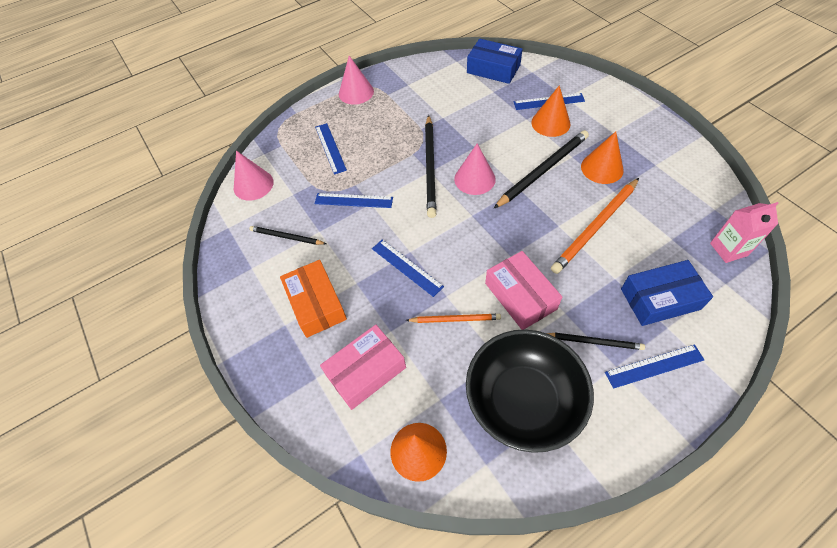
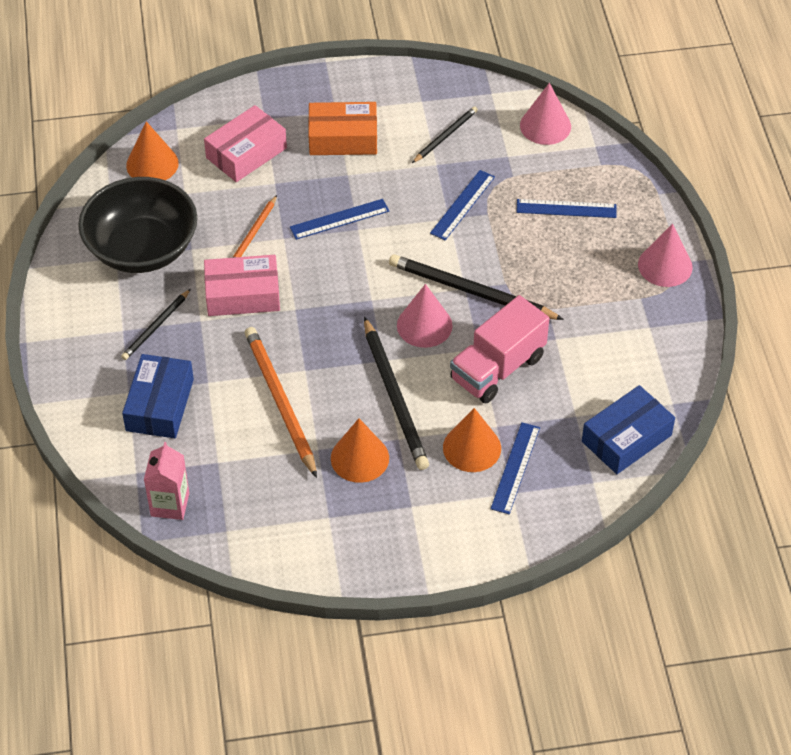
camera: 110 degrees right, 5 degrees down
(366, 371) = (246, 153): pink box -> pink box turned 60 degrees clockwise
(484, 133) = (497, 368): none -> pink truck
(654, 366) = (102, 358): blue ruler -> none

